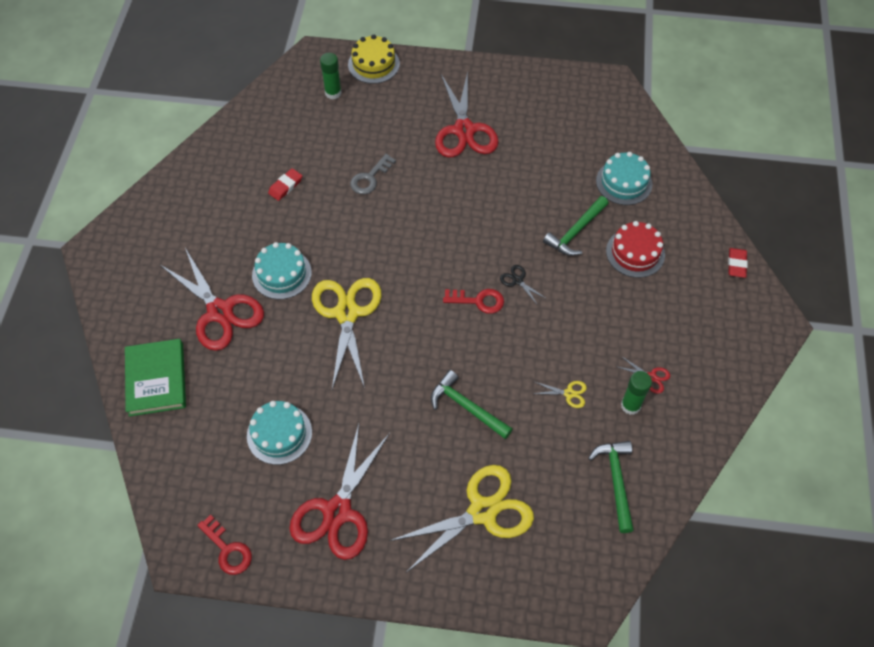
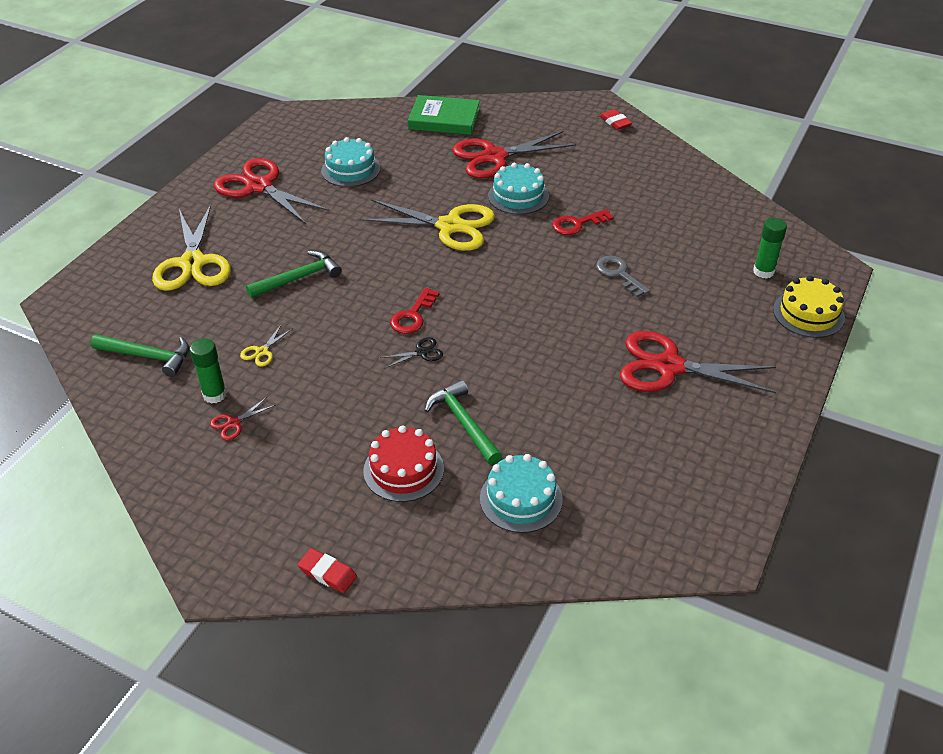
camera: 110 degrees right, 15 degrees down
(227, 549) = (272, 133): red key -> red key (577, 224)
(285, 186) = (630, 215): red eraser -> red eraser (615, 122)

